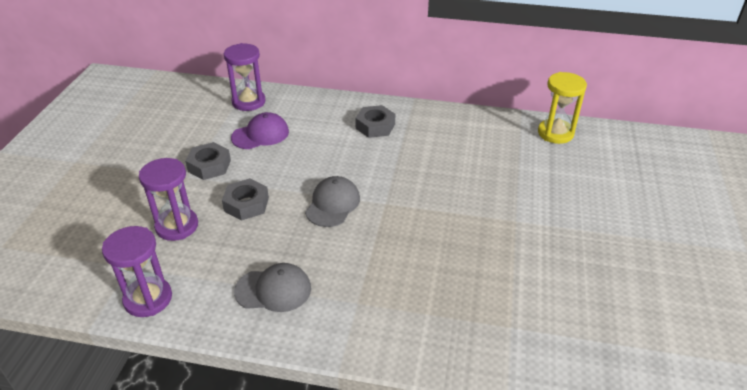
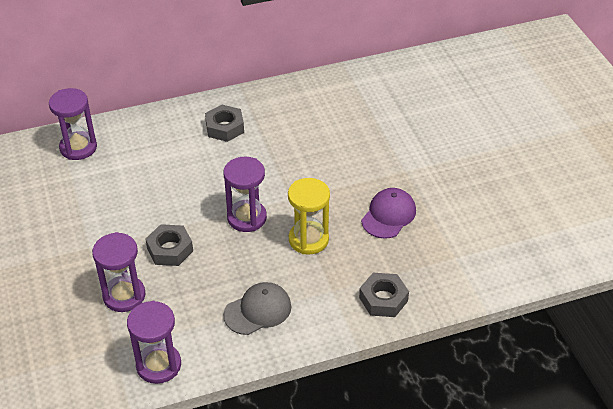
camera: 30 degrees left, 5 degrees up
(209, 166) = (101, 228): grey nut -> grey nut (383, 299)
(260, 134) = (122, 178): purple cap -> purple cap (388, 215)
(333, 204) = (247, 218): grey cap -> purple hourglass
(555, 133) = (385, 76): yellow hourglass -> yellow hourglass (308, 239)

